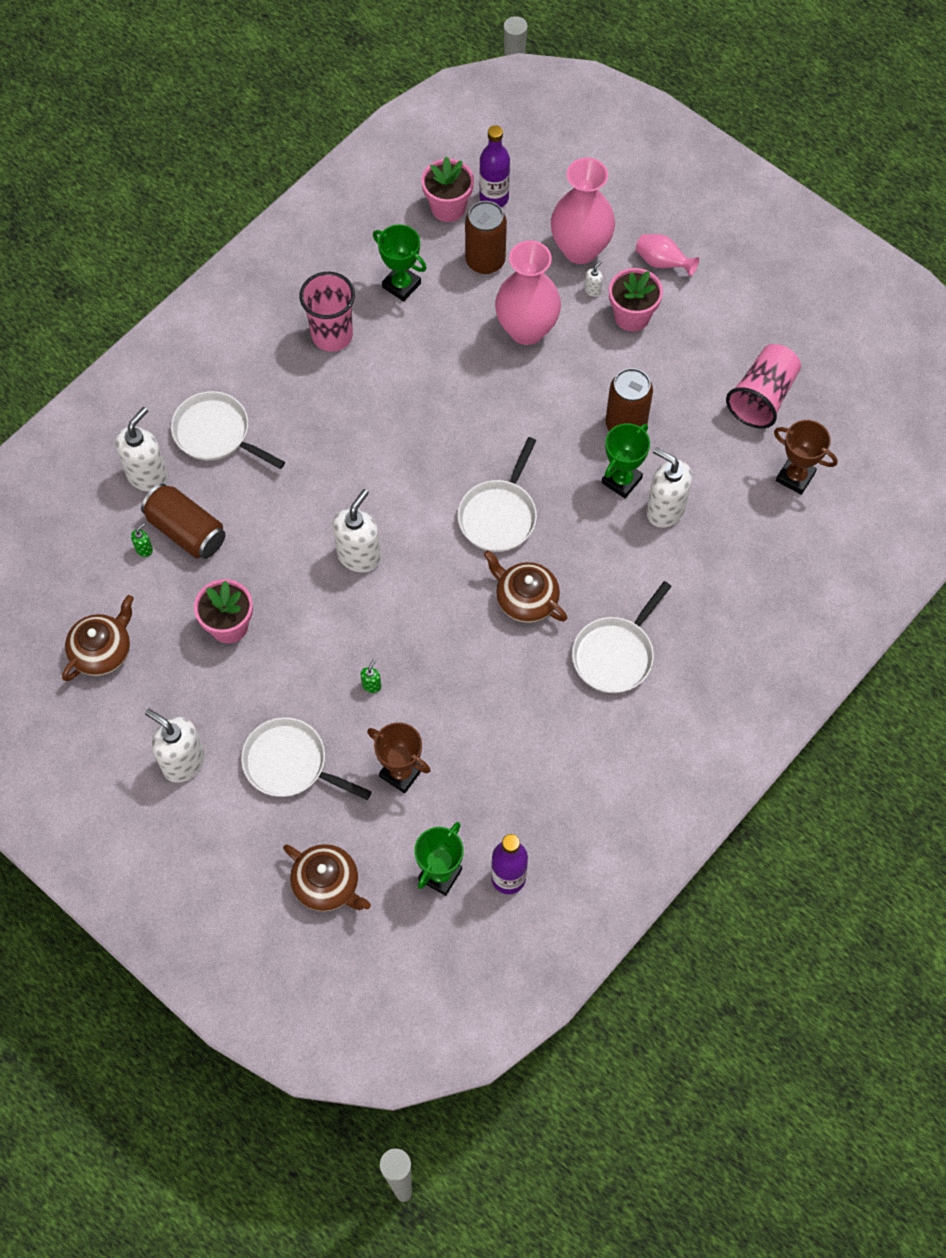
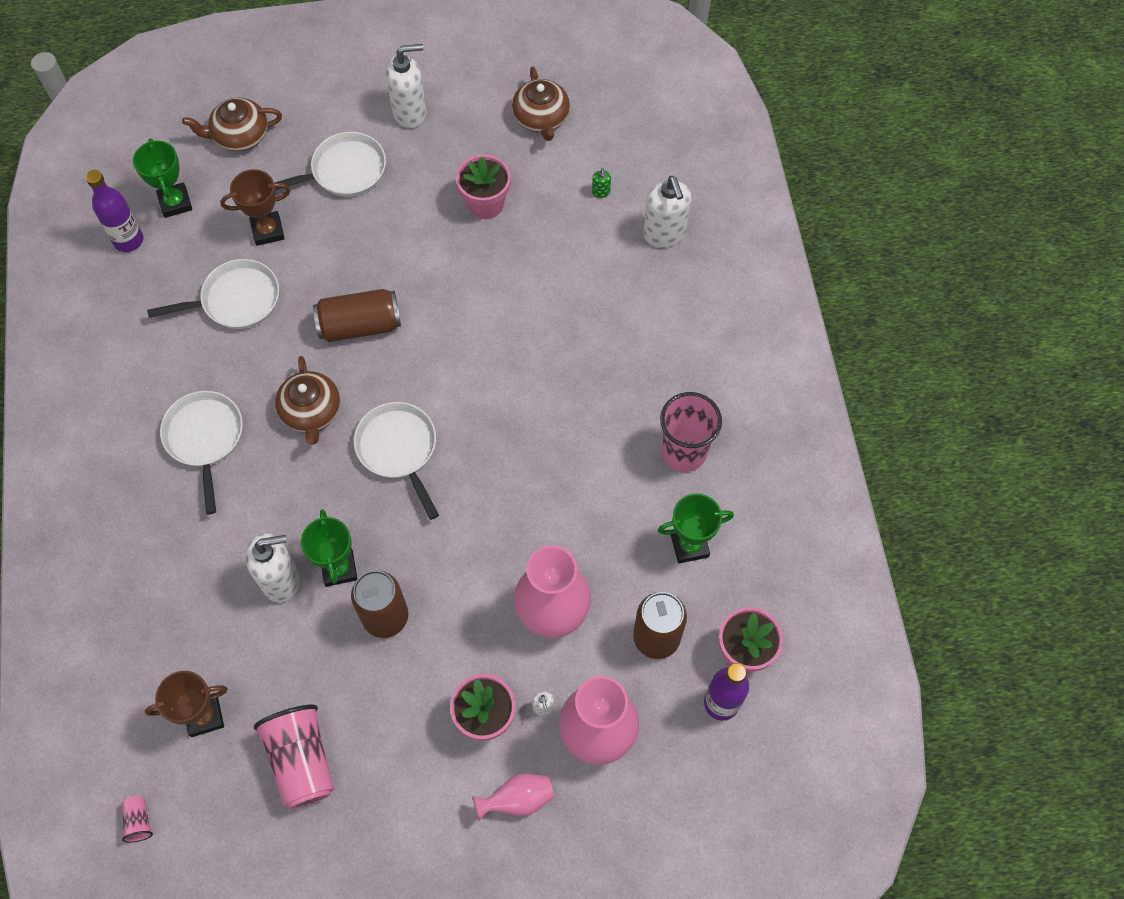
camera: 130 degrees right, 0 degrees up
(186, 531) = (591, 228): brown can -> brown can (360, 325)
(216, 433) = (661, 303): white pan -> white pan (236, 300)
(359, 556) = (460, 325): white soap dispenser -> none
(371, 685) = (349, 259): green soap dispenser -> none
(525, 599) = (311, 412): brown teapot -> brown teapot turned 90 degrees clockwise
(890, 457) = (139, 821): none -> pink cup

